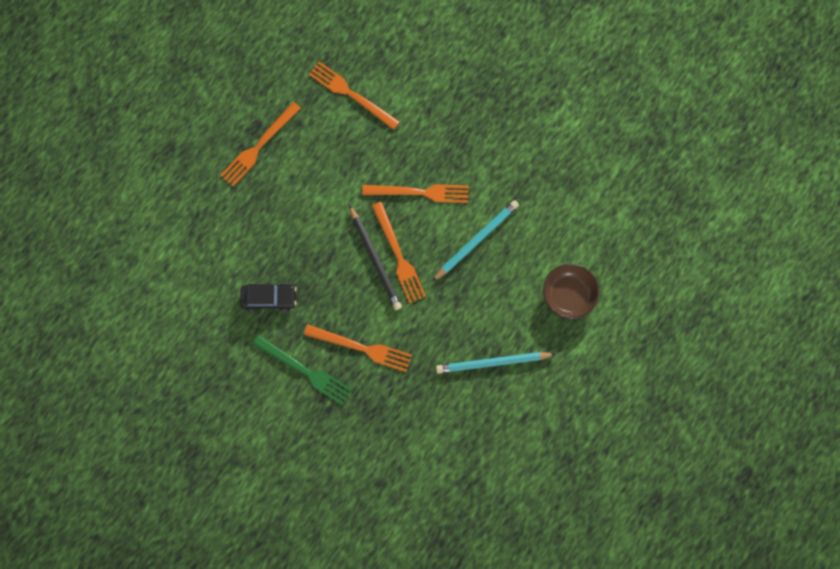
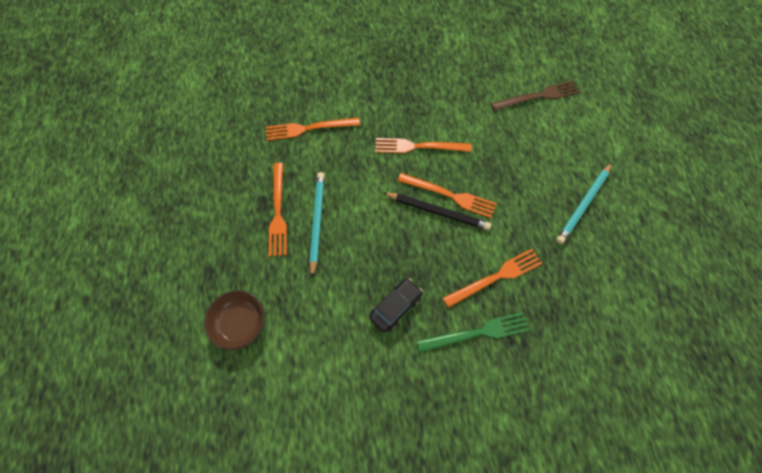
camera: 45 degrees left, 10 degrees down
(420, 192) = (418, 146): orange fork -> orange fork turned 135 degrees counterclockwise
(476, 240) = (485, 143): turquoise pencil -> turquoise pencil (317, 222)
(568, 295) = (573, 125): brown bowl -> brown bowl (240, 323)
(570, 242) = (538, 96): none -> brown fork

